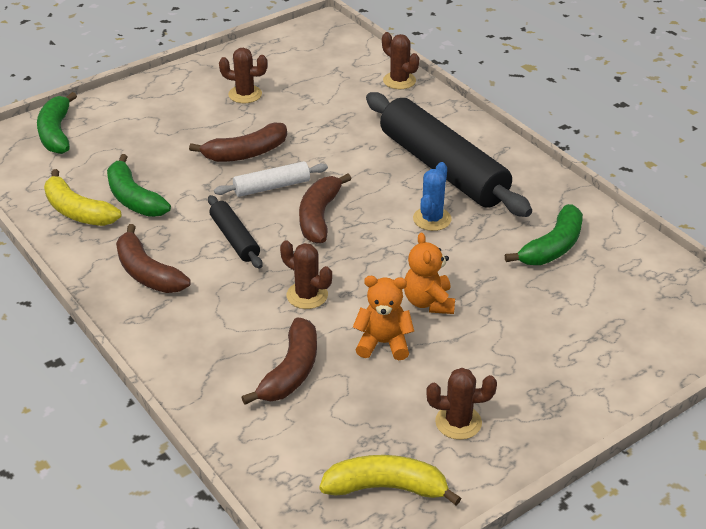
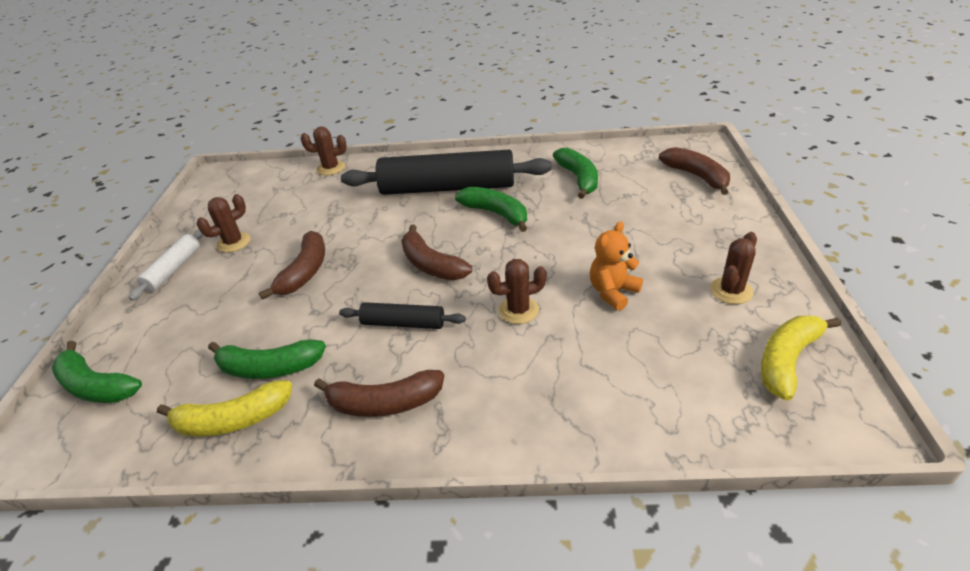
camera: 50 degrees left, 0 degrees up
(271, 187) = (364, 275): white rolling pin -> white rolling pin (173, 269)
(291, 371) = (606, 359): brown banana -> brown banana (696, 176)
(428, 302) = (585, 251): orange teddy bear -> none
(432, 219) = (496, 214): blue cactus -> green banana

